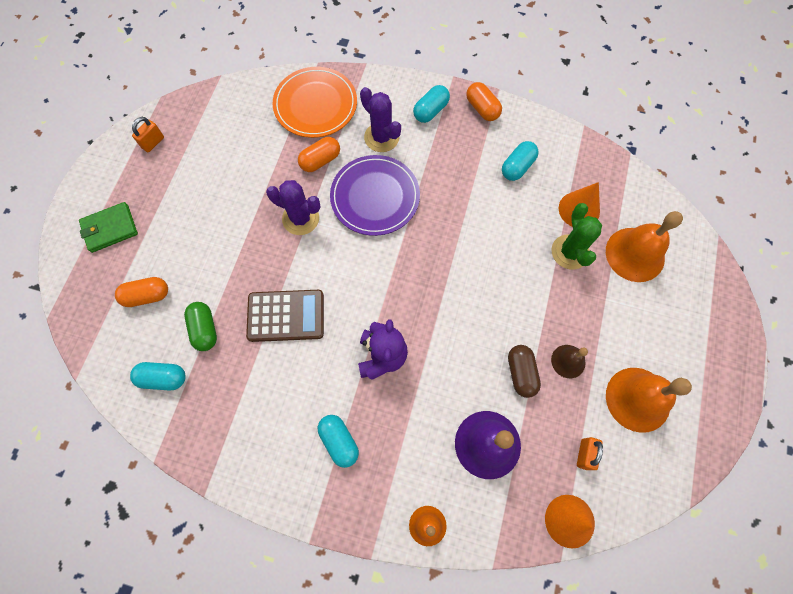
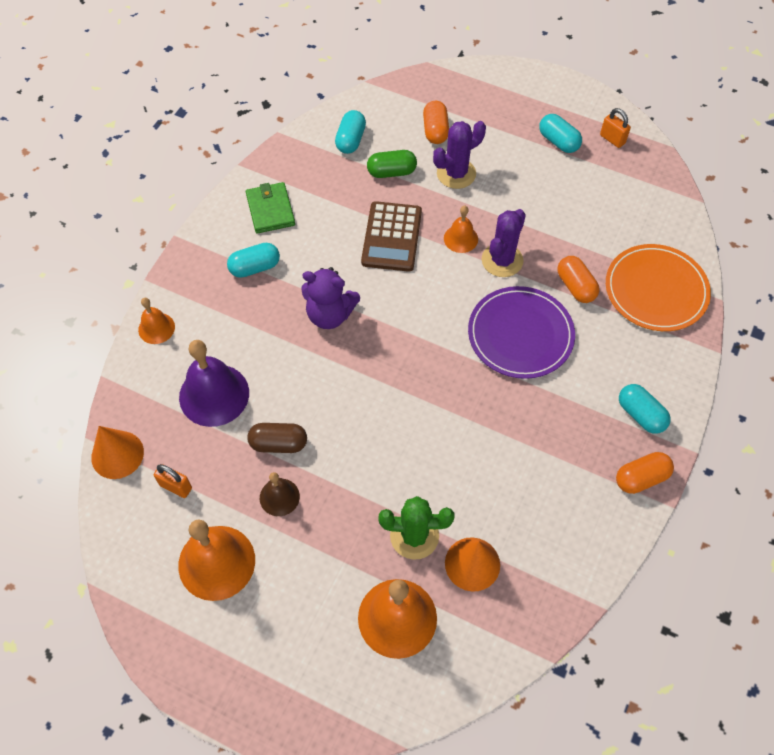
camera: 100 degrees right, 10 degrees down
(110, 228) = (513, 104): green wallet -> green wallet (270, 210)
(280, 255) = (461, 238): none -> orange bell
(381, 137) = (603, 353): purple cactus -> purple cactus (456, 174)
(517, 167) = (545, 502): turquoise capsule -> turquoise capsule (558, 141)

